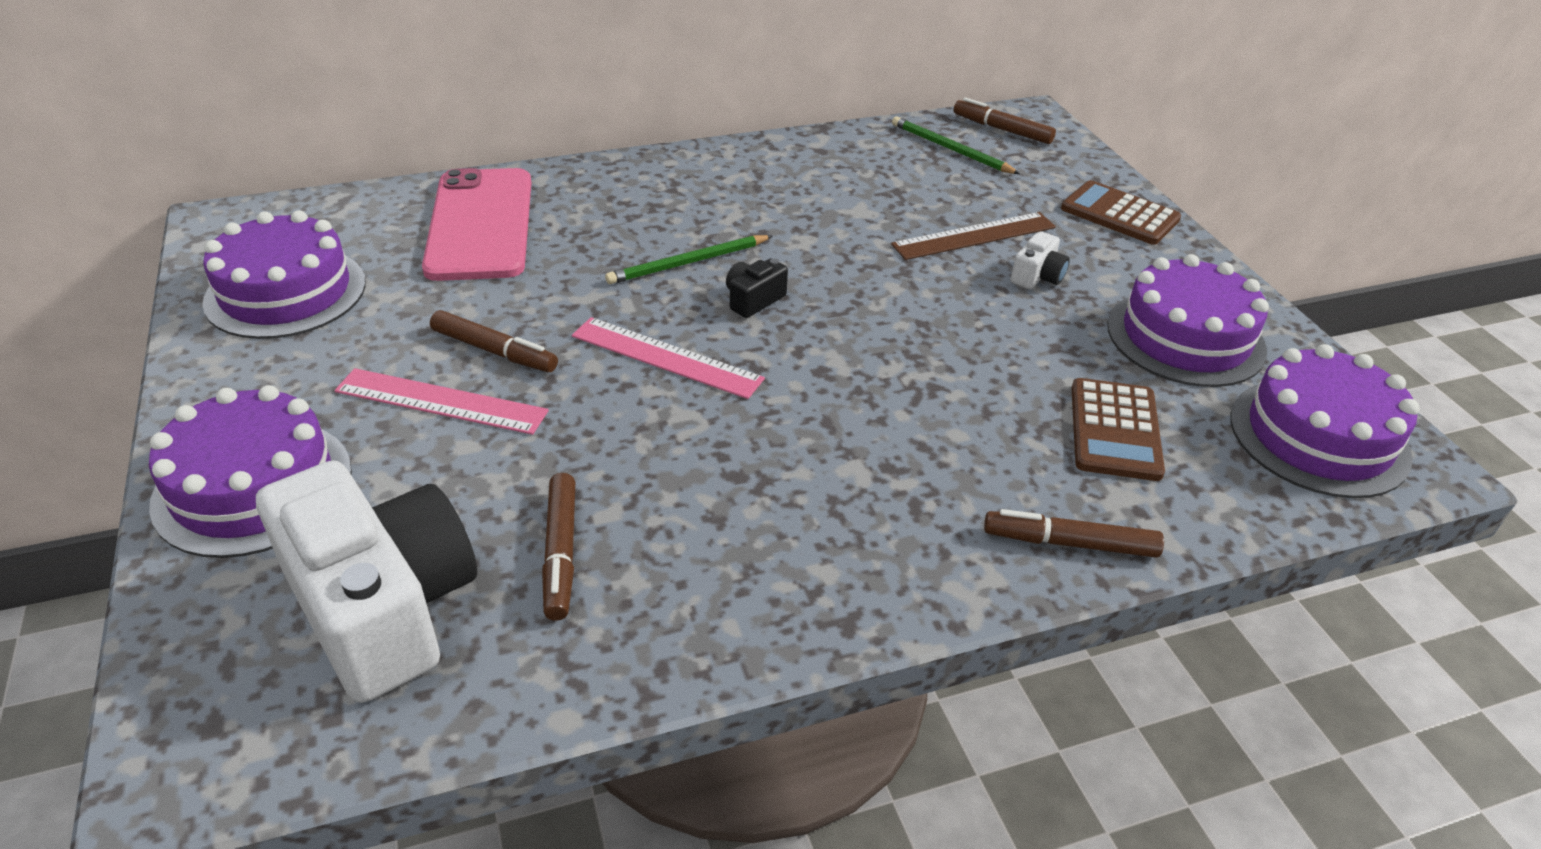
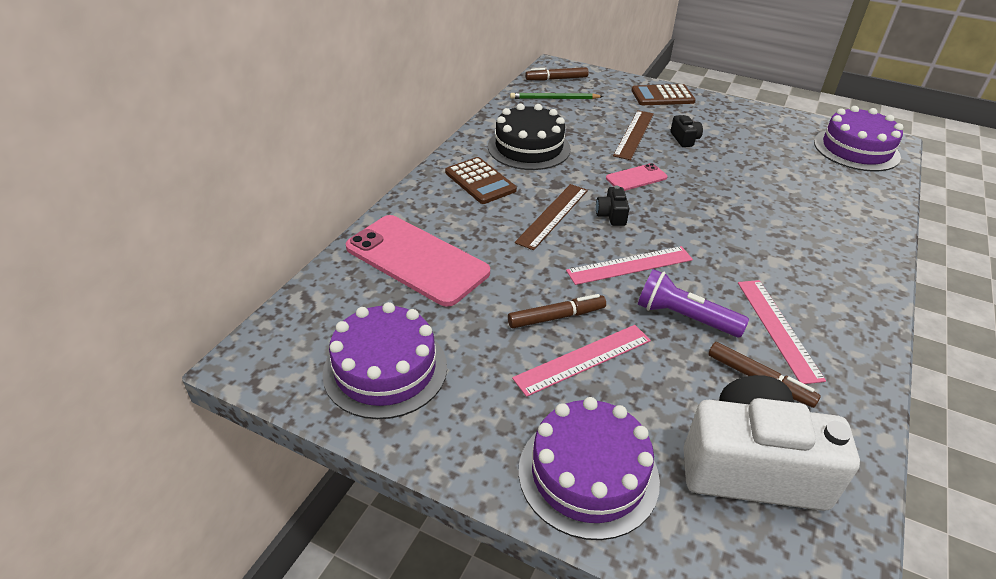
camera: 45 degrees left, 0 degrees up
(614, 441) = (684, 317): none -> purple flashlight
(688, 263) = (553, 215): green pencil -> brown ruler
(693, 529) = (778, 329): none -> pink ruler
(805, 185) = (529, 147): none -> black cake
(869, 281) = (636, 178): none -> pink phone
(1037, 276) = (684, 139): white camera -> black camera
(1071, 543) = (873, 237): brown marker -> none
(1114, 430) = (810, 186): brown calculator -> brown calculator (480, 181)
(1185, 337) = (766, 136): purple cake -> none

